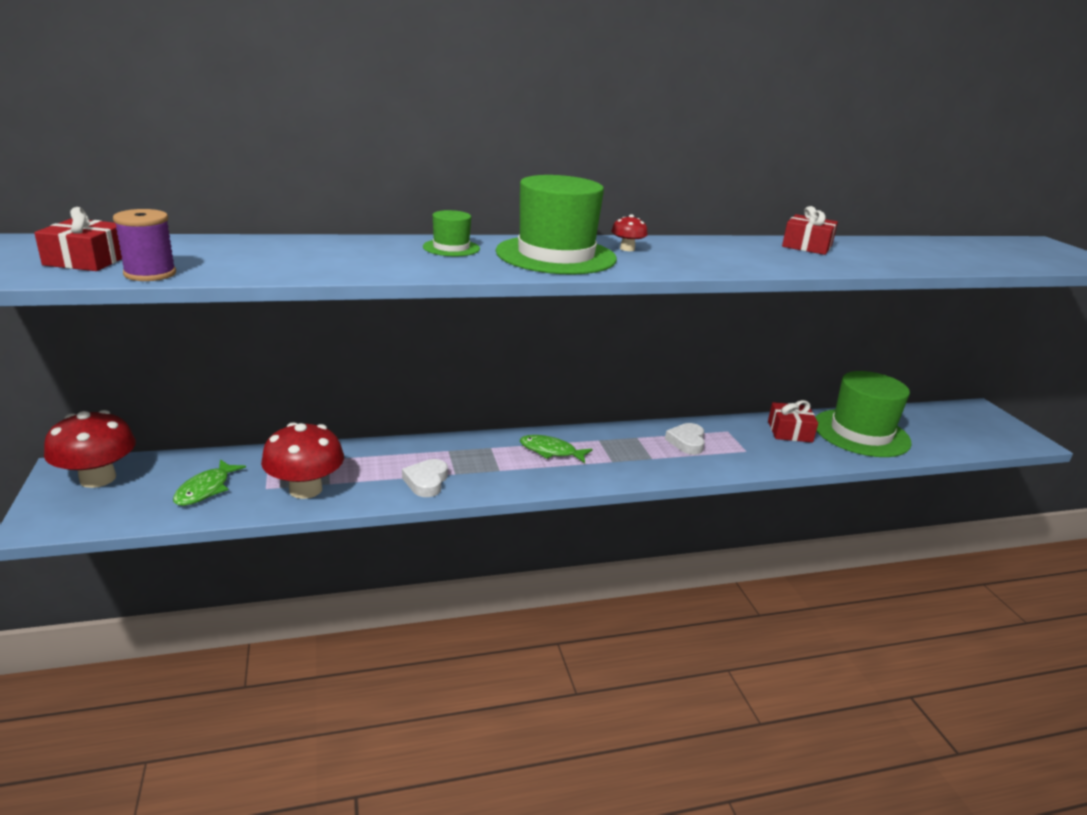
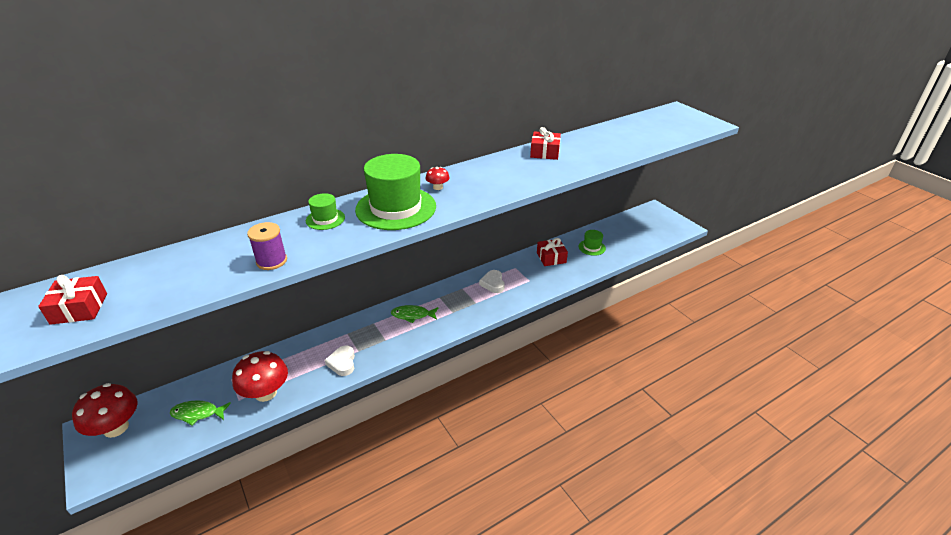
camera: 15 degrees left, 10 degrees up
(150, 274) = (134, 310): purple spool -> purple spool (271, 261)
(205, 489) = (197, 413): green fish -> green fish turned 90 degrees clockwise
(861, 433) = (592, 247): green hat -> green hat, size x0.47

